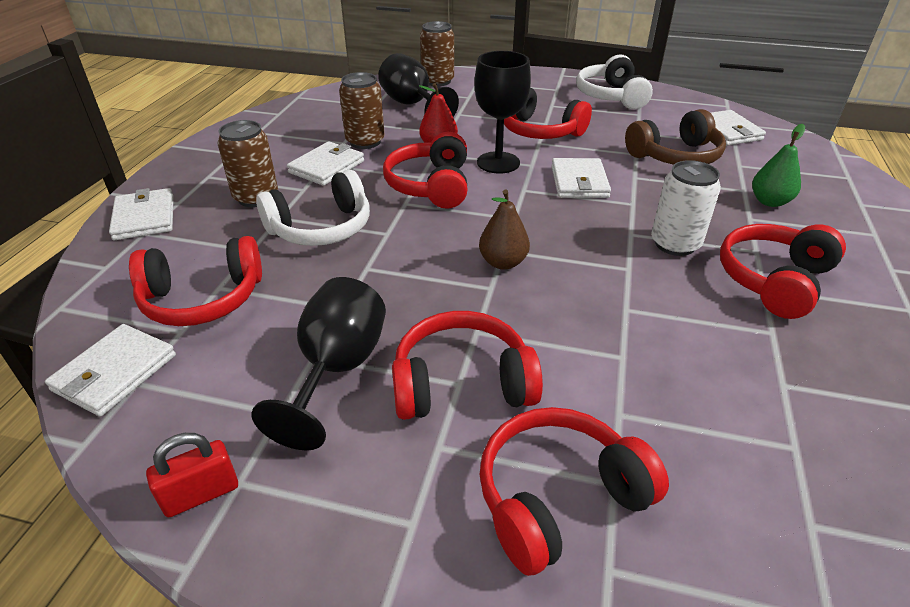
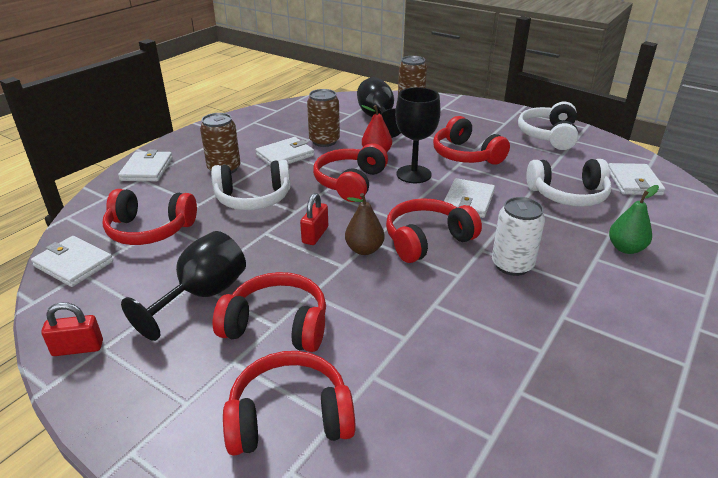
camera: 20 degrees right, 5 degrees down
(115, 373) = (73, 264): white wallet -> white wallet turned 75 degrees clockwise
(431, 258) = (315, 235): none -> red padlock
(675, 156) = (568, 195): brown headphones -> white headphones
(774, 280) = (577, 312): red headphones -> red headphones (427, 240)

